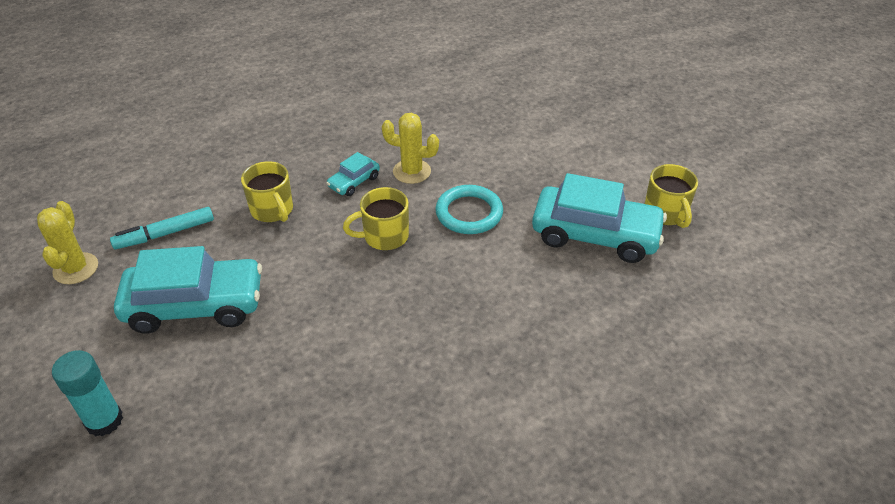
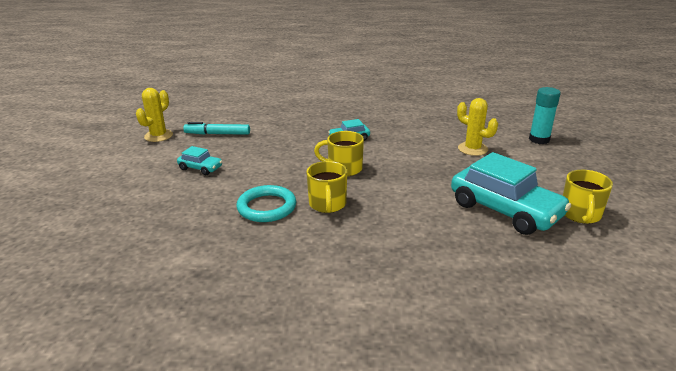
camera: 30 degrees right, 15 degrees down
(104, 420) = (101, 202): turquoise glue stick -> turquoise glue stick (539, 139)
(195, 305) = (200, 168): turquoise car -> turquoise car, size x0.47
(272, 210) = (286, 139): yellow mug -> yellow mug (327, 204)
(412, 171) = (392, 143): yellow cactus -> yellow cactus (472, 149)
(469, 213) = (414, 172): turquoise ring -> turquoise ring (267, 207)

